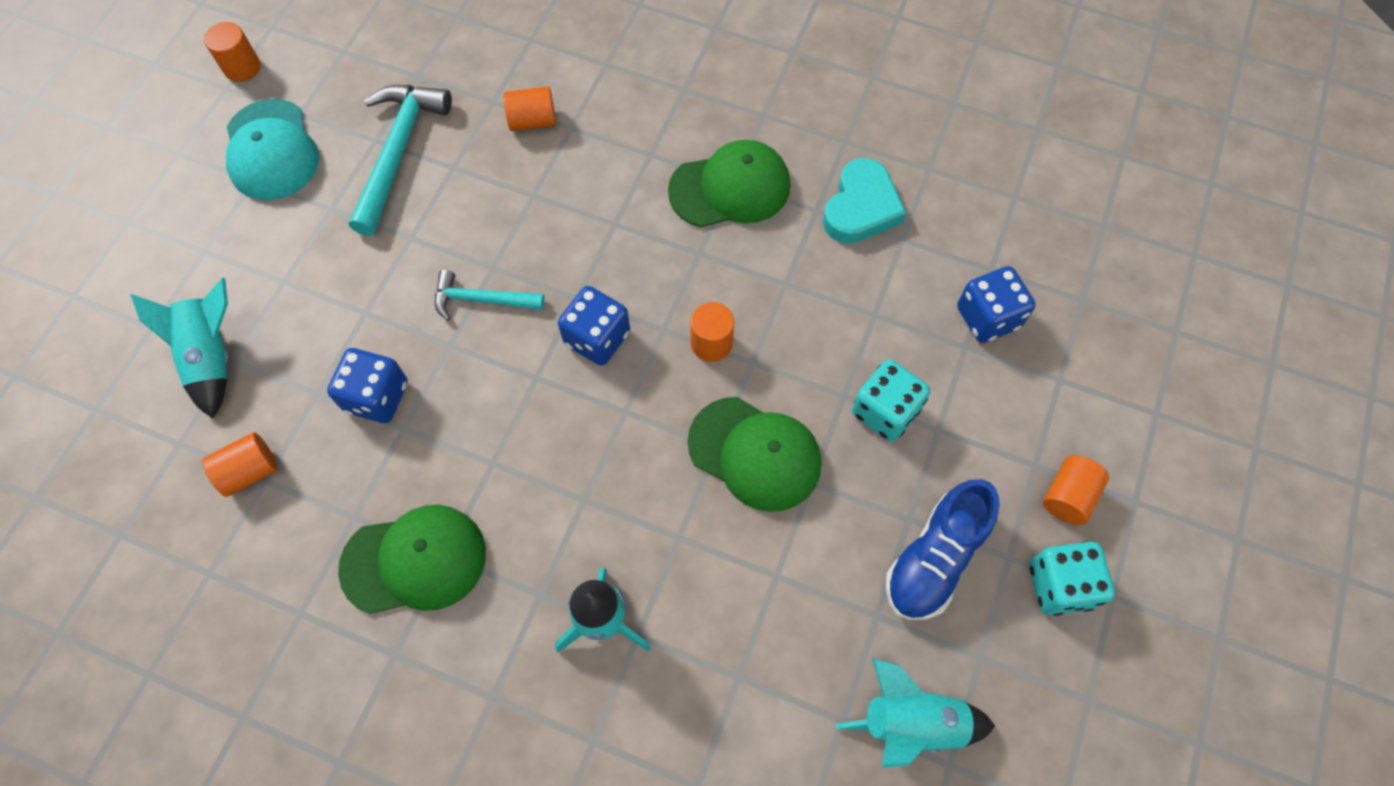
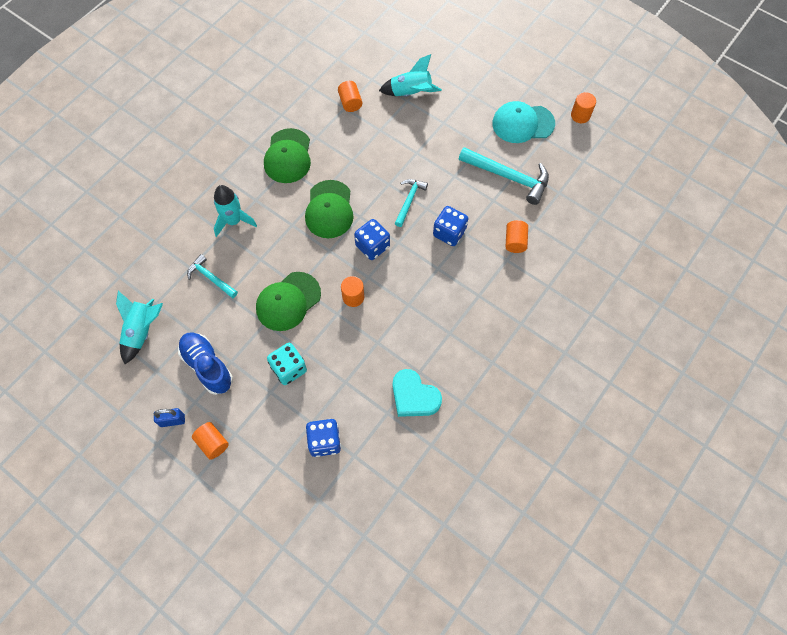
camera: 105 degrees right, 0 degrees up
(377, 397) = (370, 152): blue dice -> blue dice (449, 233)
(730, 188) = (445, 330): green cap -> green cap (329, 209)
(749, 622) = (211, 278): none -> turquoise hammer
(1060, 585) = (172, 420): turquoise dice -> blue padlock

